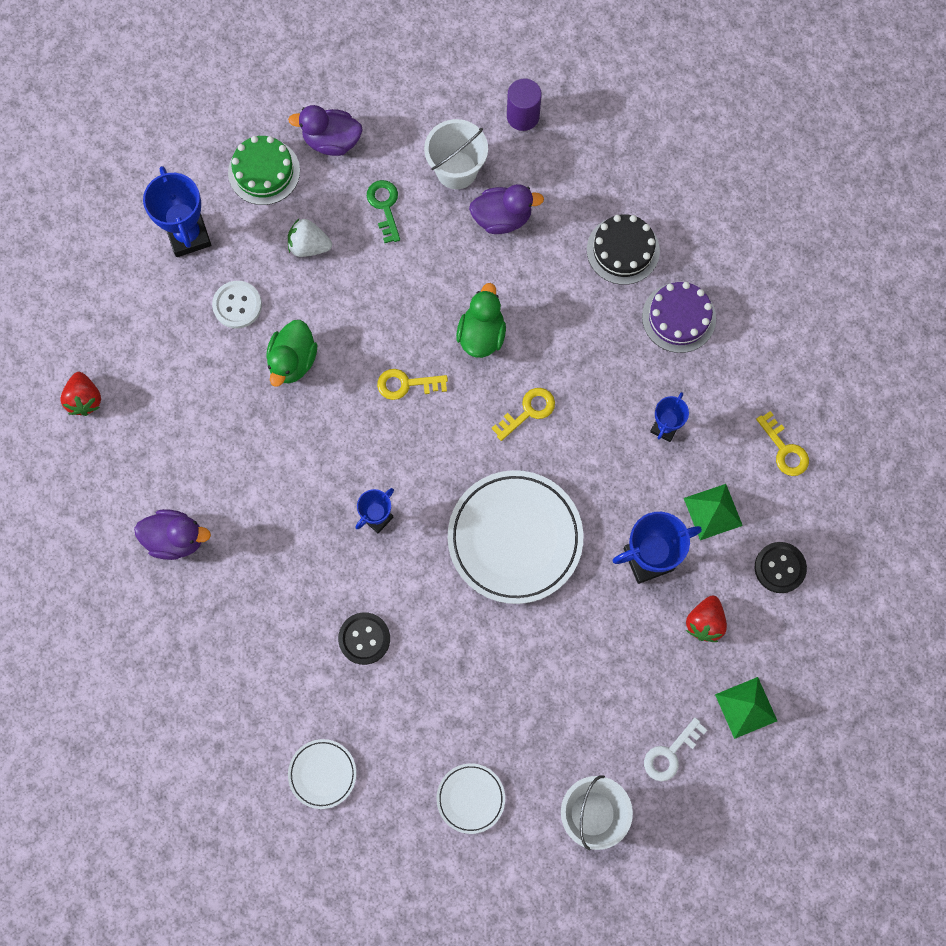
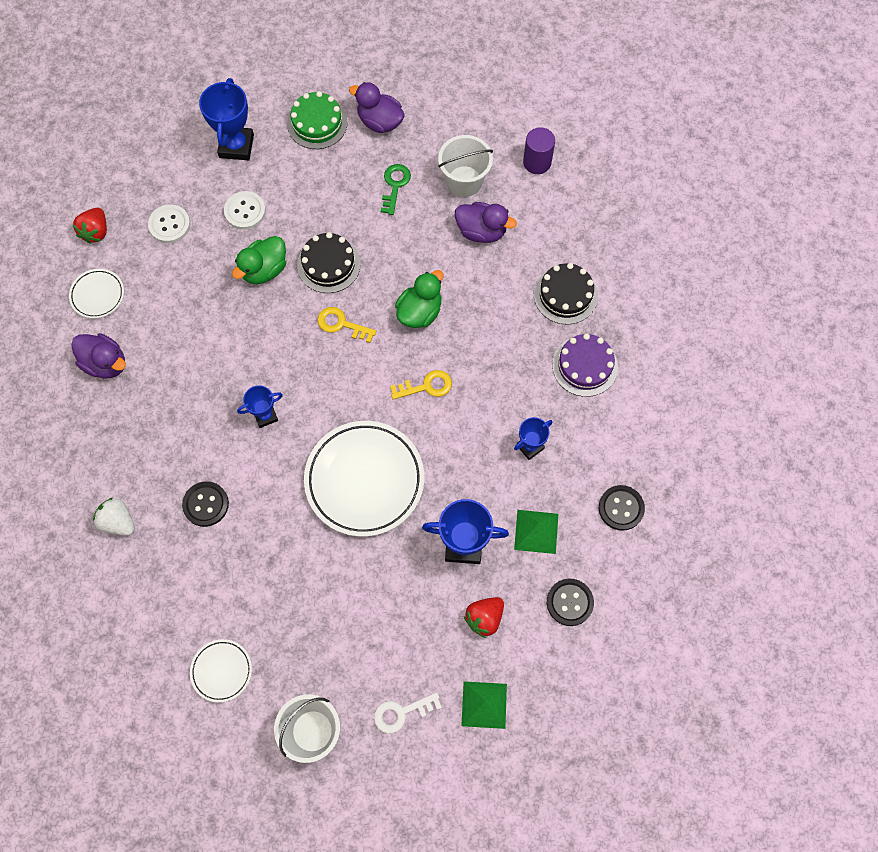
camera: 25 degrees right, 5 degrees down
(162, 356) = (169, 225): none -> white button
(309, 246) = (322, 190): white strawberry -> white strawberry (118, 521)
(322, 774) = (117, 595): white plate -> white plate (97, 295)
(359, 325) = (328, 264): none -> black cake
(784, 449) = (621, 508): yellow key -> black button

